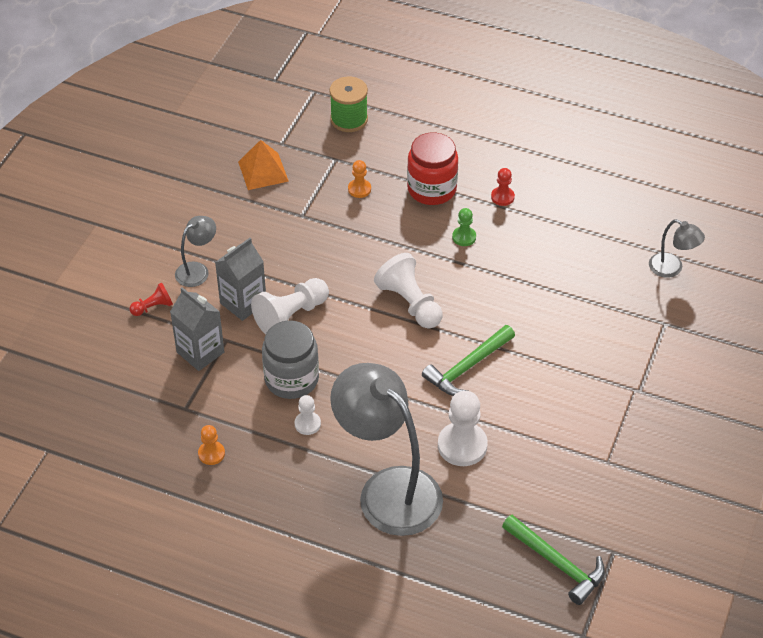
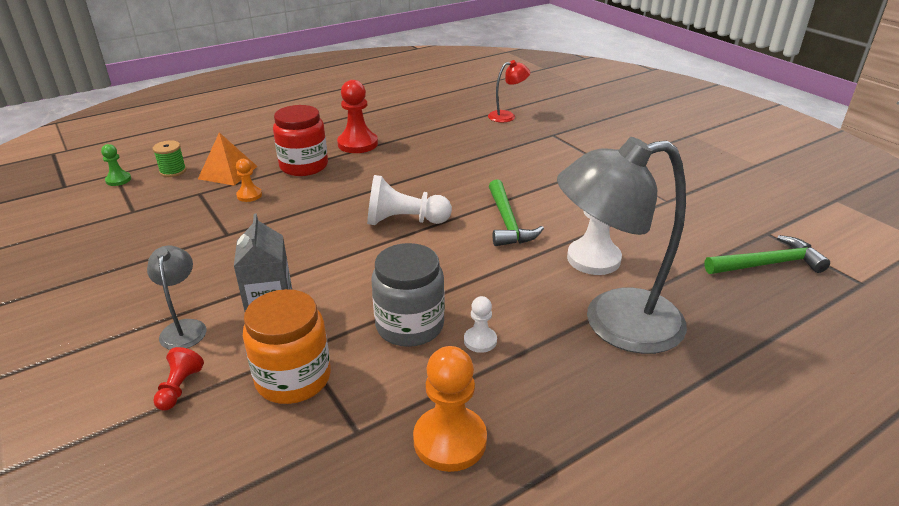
camera: 55 degrees left, 15 degrees down
(200, 352) = (293, 378): grey carton -> orange jar
(211, 454) = (450, 440): orange pawn -> orange pawn, size x1.87
(263, 171) = (143, 233): orange pyramid -> orange pyramid (228, 172)
(291, 316) = (331, 291): white pawn -> none
(349, 119) = (173, 171): green spool -> green spool, size x0.66
(464, 237) = (371, 172): green pawn -> green pawn (118, 180)
(502, 197) = (357, 144): red pawn -> red pawn, size x1.87
(672, 268) = (507, 116): grey lamp -> red lamp

